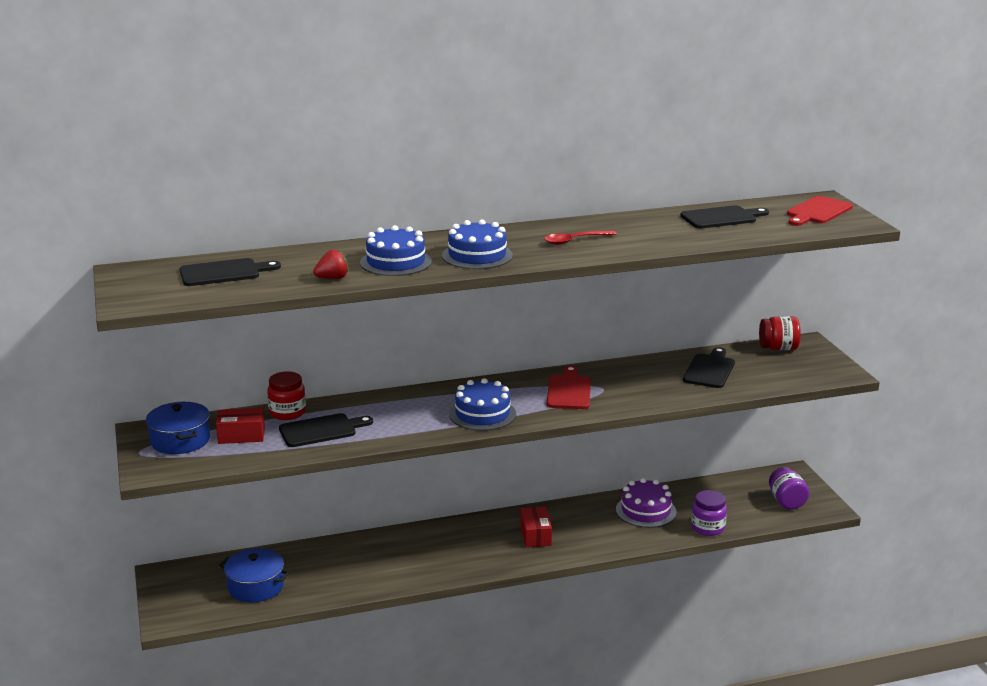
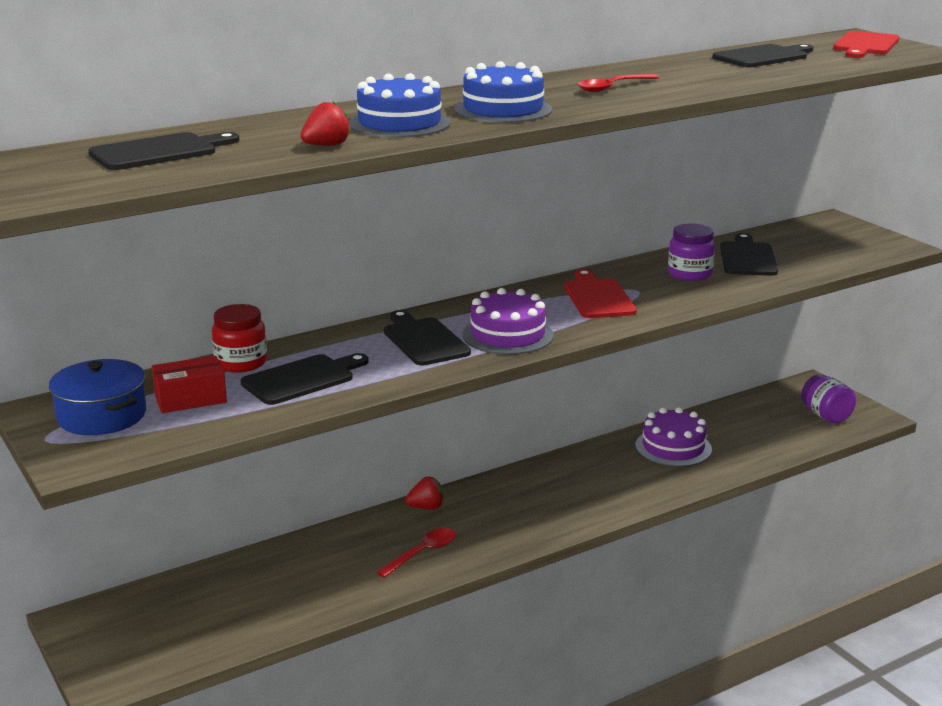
camera: 15 degrees left, 0 degrees up
(256, 586) = (218, 615): blue pot -> none
(414, 564) = (422, 553): none -> red spoon
(421, 411) = (424, 340): none -> black cutting board
(434, 531) = (426, 507): none -> red strawberry
(482, 414) = (508, 335): blue cake -> purple cake
(535, 535) = (557, 494): red box -> none
(708, 528) = (757, 457): purple jar -> purple jar (690, 274)
(778, 348) = (805, 228): red jar -> none

